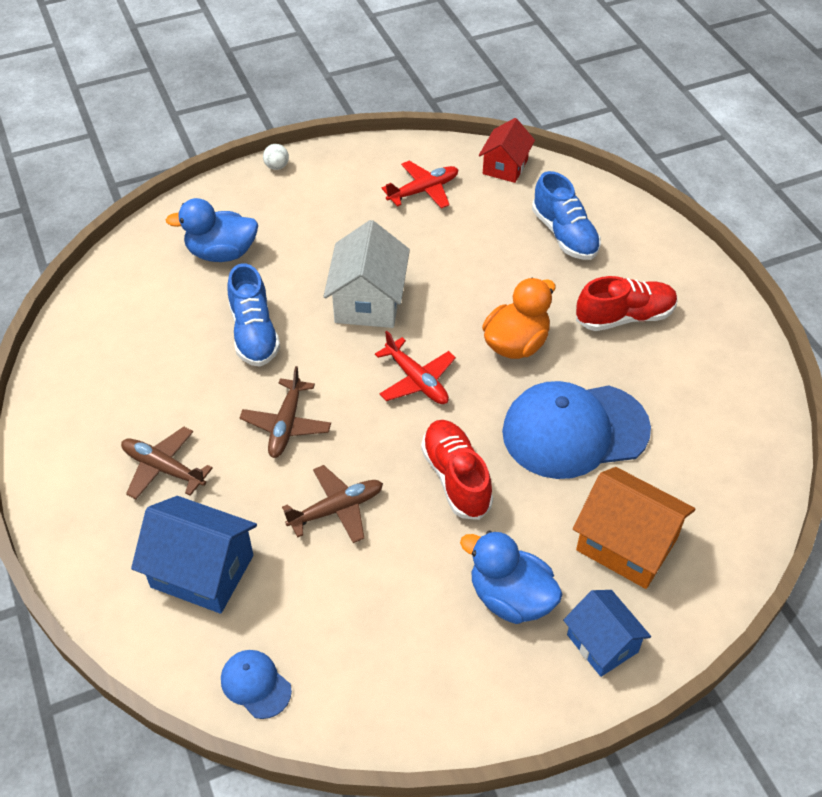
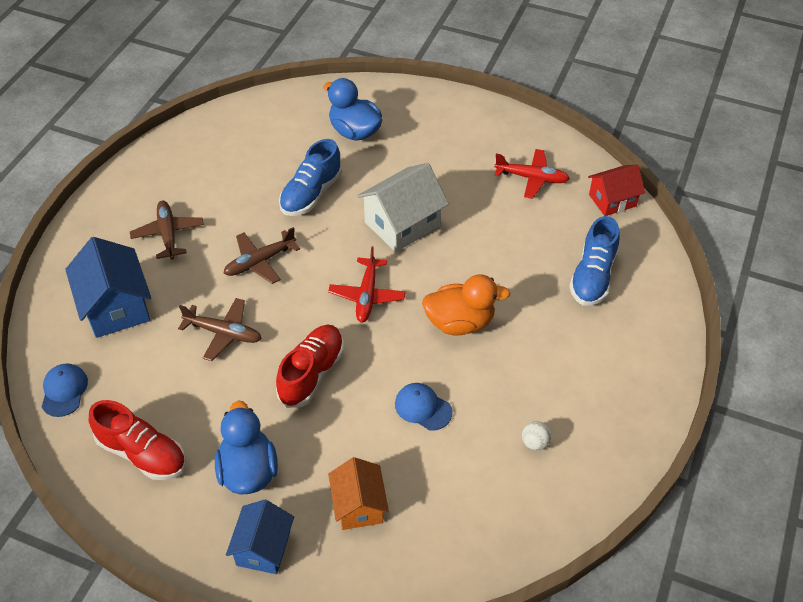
camera: 45 degrees right, 0 degrees up
(277, 166) = (456, 99): white ball -> white ball (534, 443)
(574, 430) = (423, 408): blue cap -> blue cap, size x0.45
(625, 317) = (560, 363): red shoe -> red shoe (142, 453)
(626, 544) = (359, 505): orange house -> orange house, size x0.65

